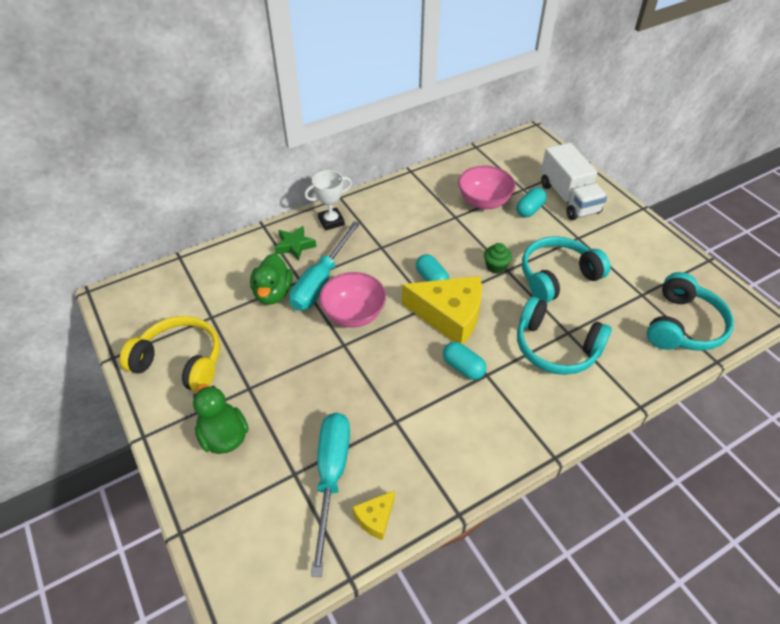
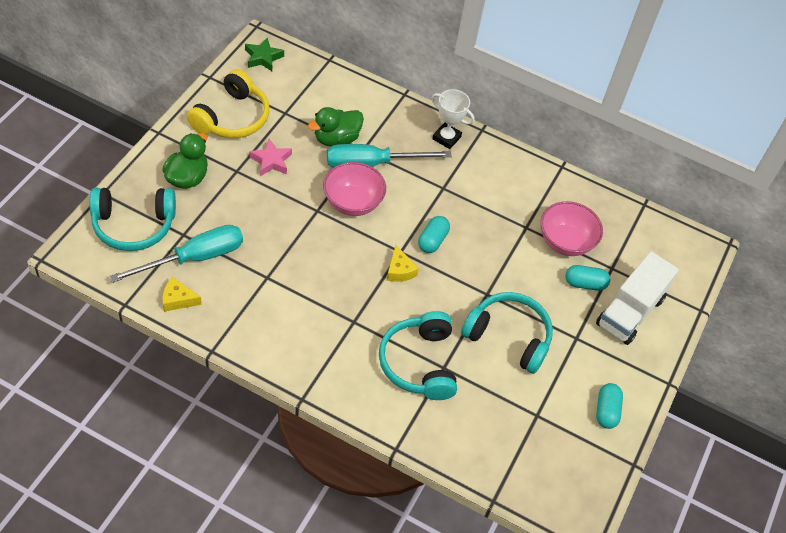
camera: 50 degrees right, 5 degrees up
(180, 362) = (232, 118): yellow headphones -> yellow headphones turned 45 degrees clockwise
(259, 354) = (271, 161): none -> pink star
(295, 246) = (398, 127): green star -> green star (263, 58)
(449, 316) = (399, 270): yellow cheese -> yellow cheese, size x0.46
(463, 367) = (350, 302): turquoise capsule -> turquoise capsule (606, 411)
(496, 266) = (484, 283): green cupcake -> none
(683, 325) = (520, 461): turquoise headphones -> turquoise headphones (133, 225)

